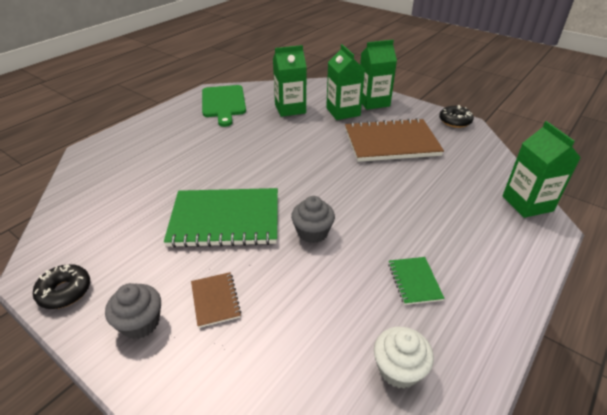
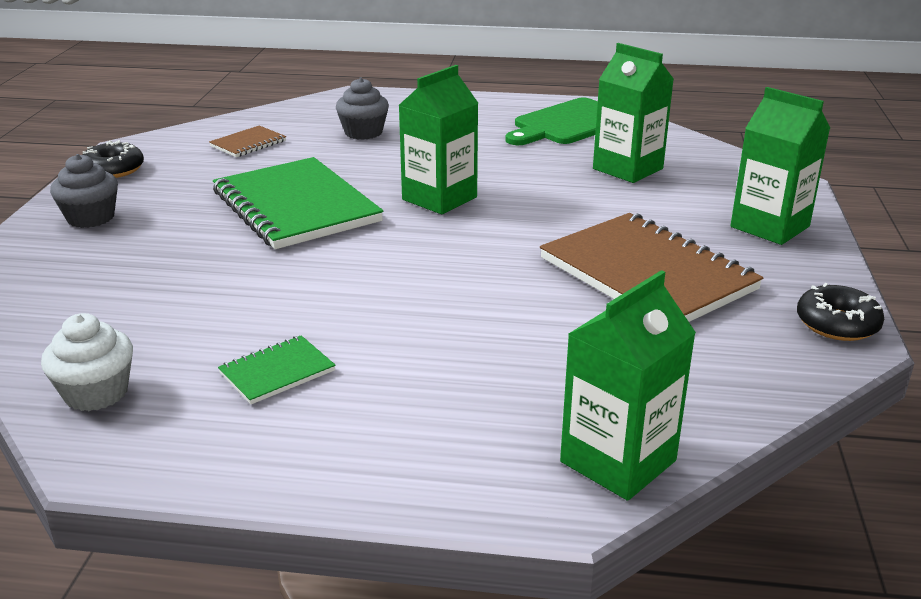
camera: 60 degrees right, 10 degrees down
(215, 300) = (147, 244): brown notebook -> brown notebook (248, 143)
(312, 232) = (322, 268): grey cupcake -> grey cupcake (363, 132)
(343, 112) = (687, 209): green carton -> green carton (439, 198)

